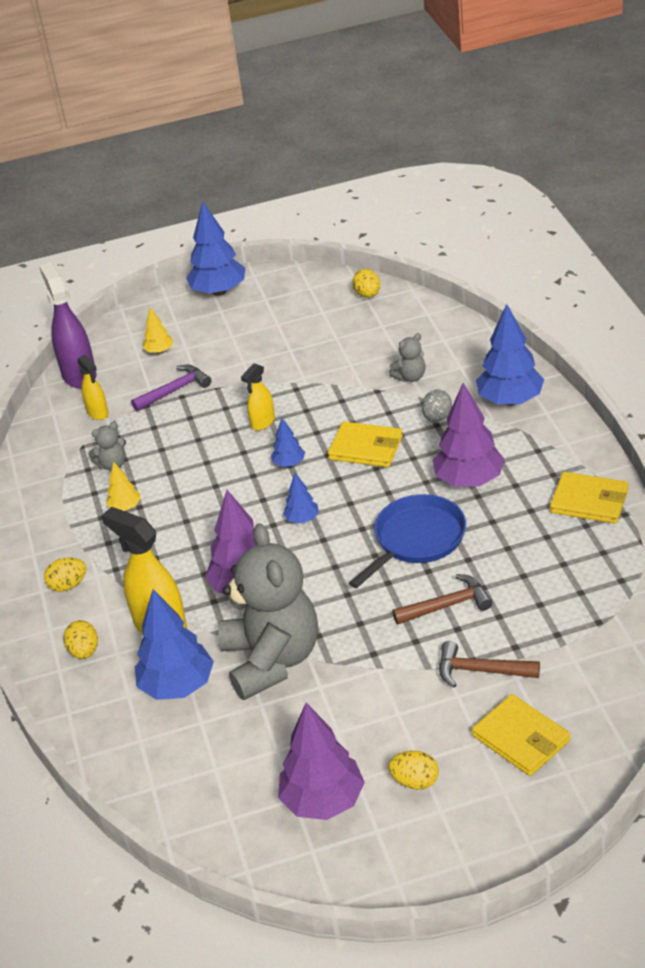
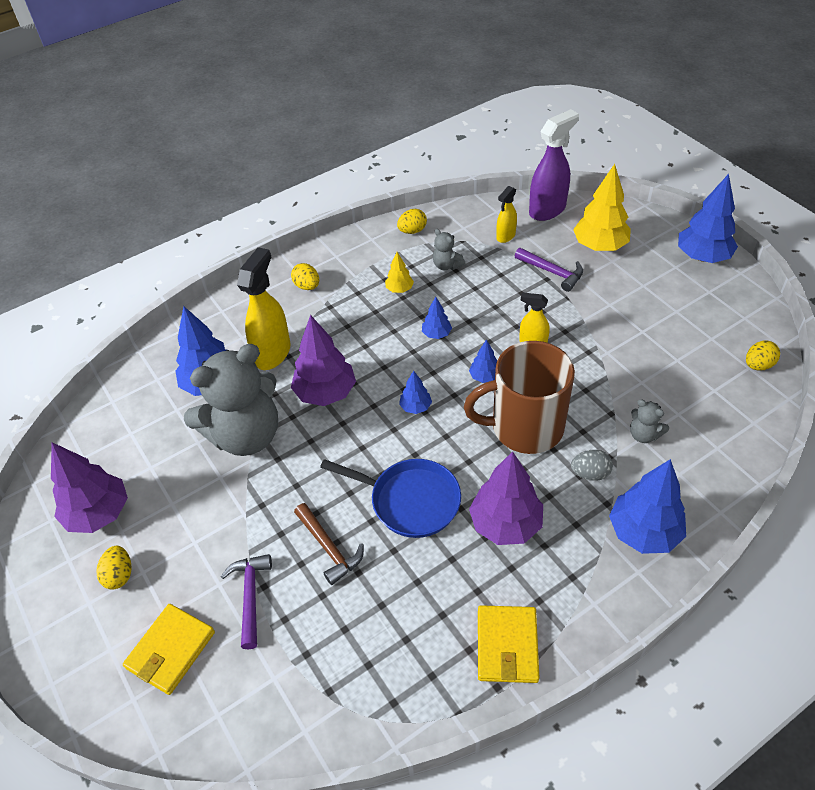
camera: 70 degrees right, 10 degrees up
(84, 651) = (241, 318): yellow egg -> yellow egg (412, 231)
(159, 351) = (599, 246): yellow tree -> yellow tree, size x2.01
(211, 488) = (436, 334): none -> blue tree
(366, 448) = (524, 427): yellow wallet -> brown mug
(481, 670) = (250, 596): brown hammer -> purple hammer

